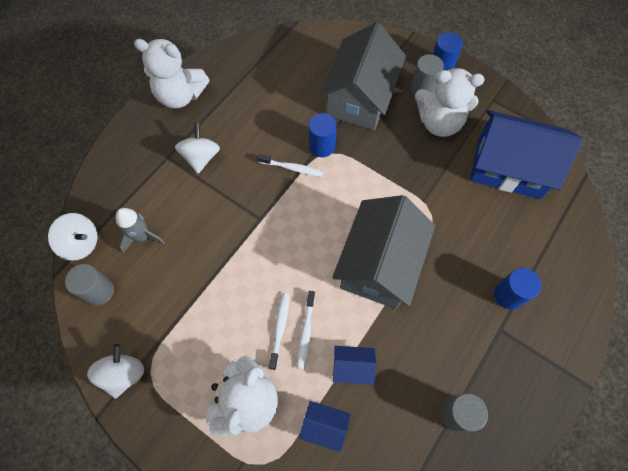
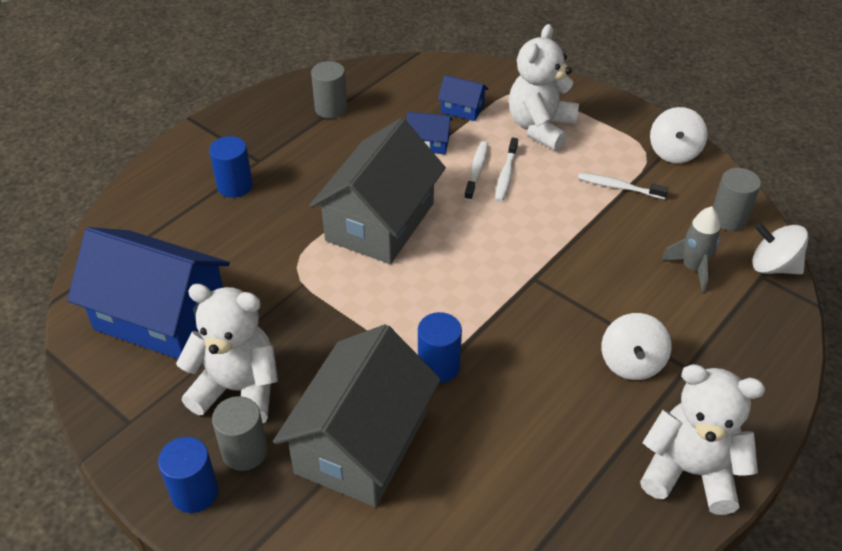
camera: 175 degrees left, 20 degrees down
(292, 168) = (487, 338): white toothbrush -> white toothbrush (619, 187)

